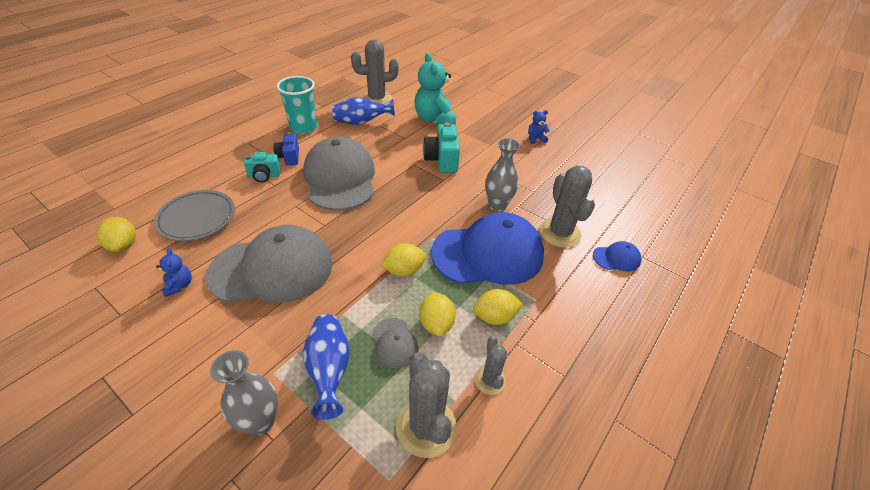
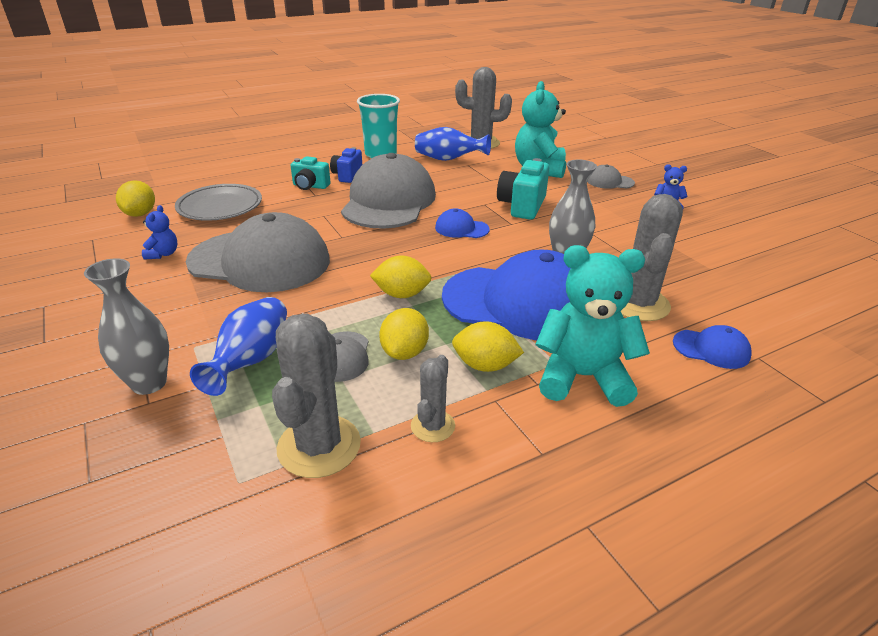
camera: 25 degrees right, 10 degrees down
(411, 193) = (461, 228): none -> blue cap
(488, 122) = (609, 181): none -> grey cap
(557, 306) = (582, 377): none -> turquoise teddy bear

